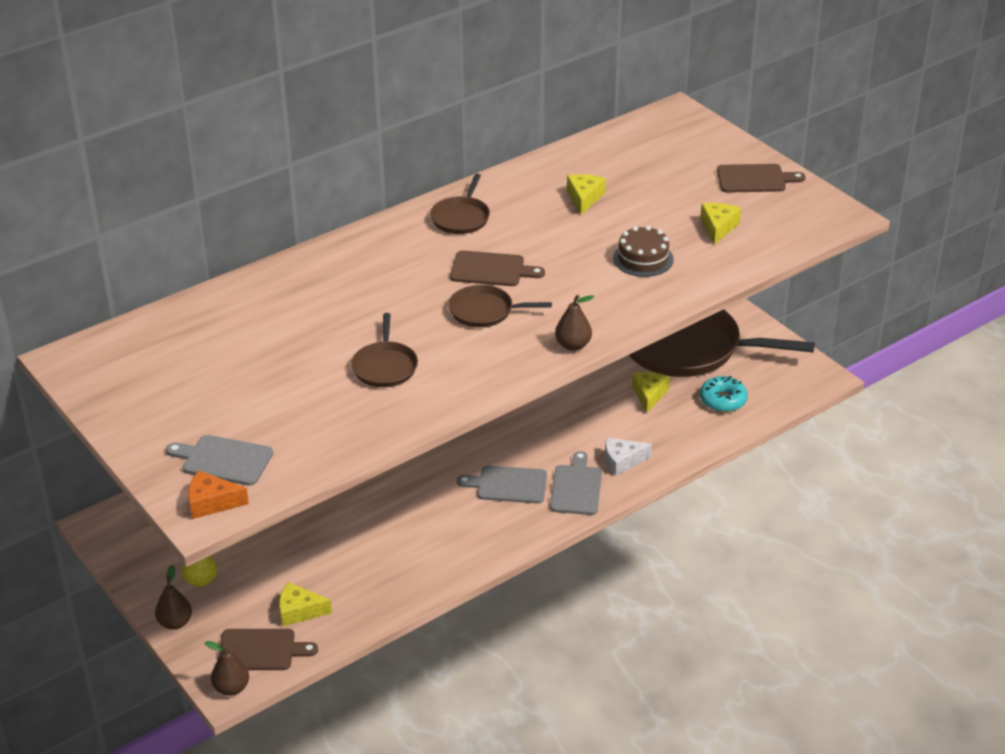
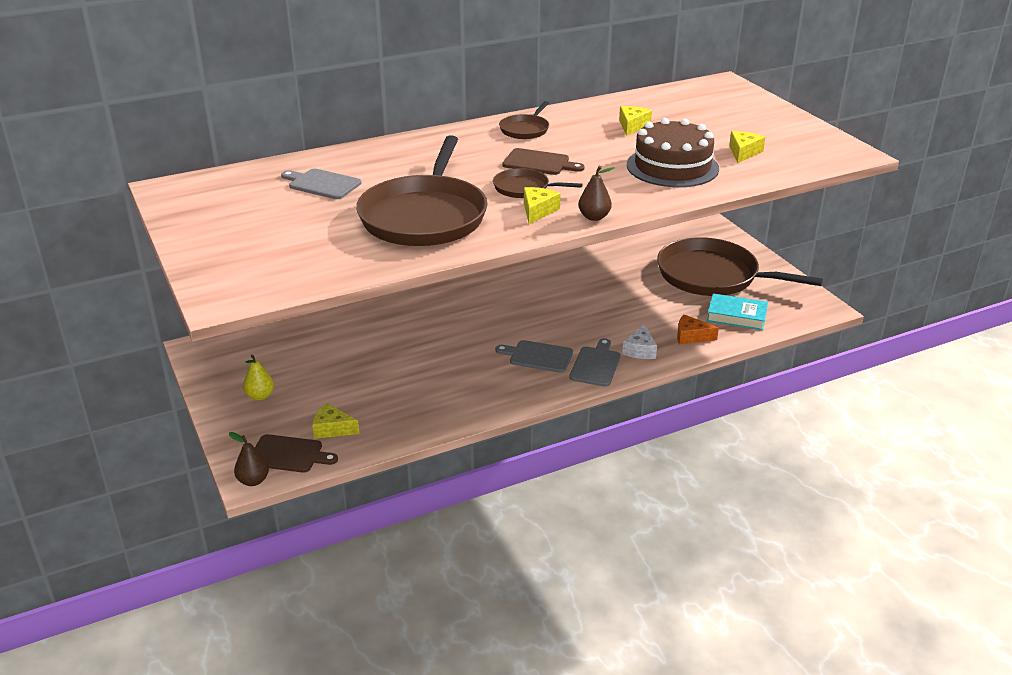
camera: 10 degrees right, 5 degrees down
(175, 622) = (226, 425): brown pear -> none
(212, 502) = (233, 294): orange cheese -> orange cheese (691, 336)
(223, 460) = (258, 265): grey cutting board -> grey cutting board (322, 184)
(385, 366) = (425, 216): brown pan -> brown pan, size x2.20
(622, 461) = (640, 350): white cheese -> white cheese turned 75 degrees counterclockwise
(643, 259) = (672, 167): brown cake -> brown cake, size x1.74
(649, 395) = (674, 306): yellow cheese -> yellow cheese (538, 211)
(723, 400) = (736, 316): turquoise donut -> turquoise book
(754, 179) = (782, 125): brown cutting board -> none

